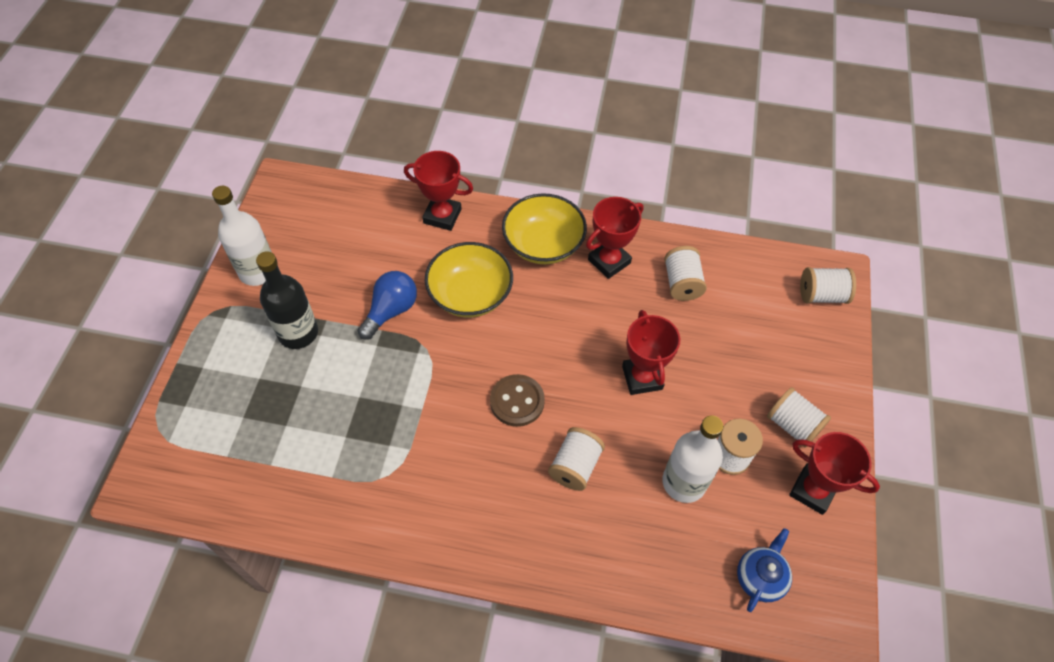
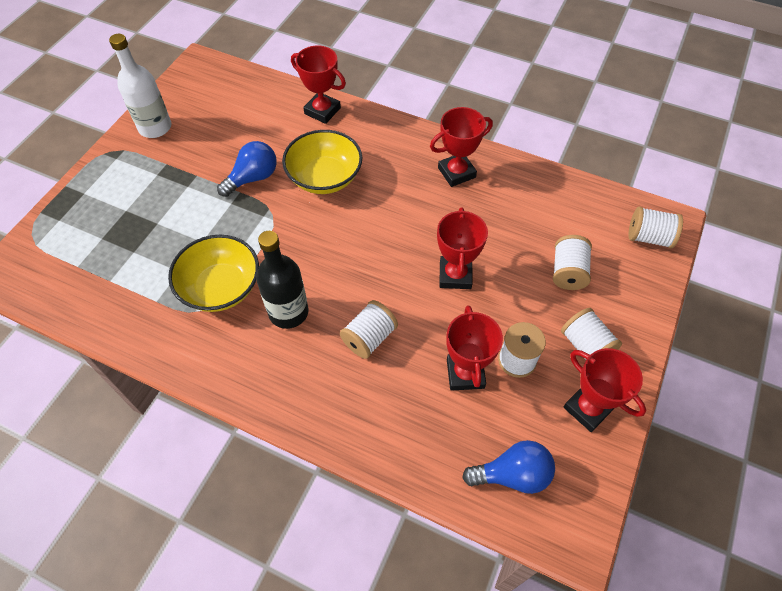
camera: 15 degrees right, 0 degrees up
(298, 333) = (170, 181): black bottle -> black bottle (288, 312)
(517, 401) = (335, 272): brown button -> none
(543, 244) = (402, 148): yellow bowl -> yellow bowl (221, 287)
(681, 283) = (517, 203): white spool -> white spool (568, 272)
(684, 482) = (465, 373): white bottle -> red trophy
(760, 577) = (512, 475): blue teapot -> blue light bulb

